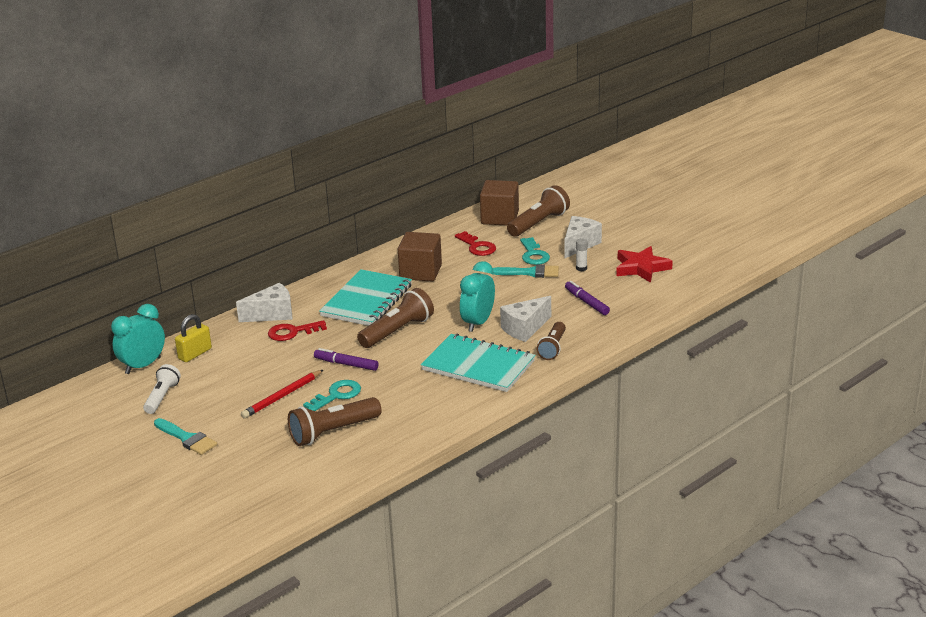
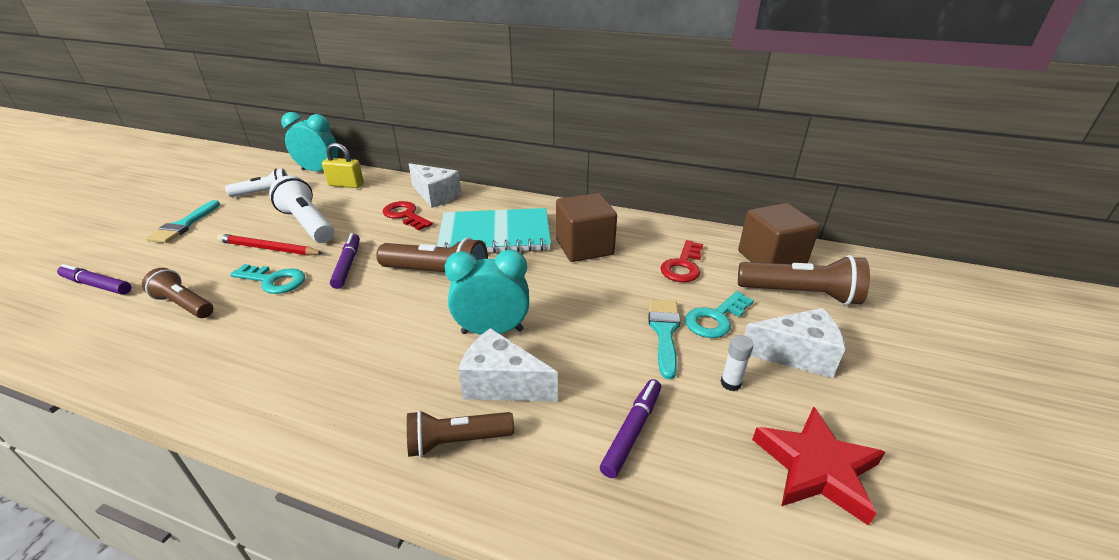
camera: 60 degrees right, 5 degrees up
(257, 377) = (307, 224): none -> white flashlight
(260, 473) = (97, 285): none -> purple marker
(333, 432) = (184, 305): brown flashlight -> brown flashlight, size x0.66
(478, 366) = (372, 372): turquoise notebook -> none
(529, 272) = (664, 332): turquoise brush -> turquoise brush turned 150 degrees counterclockwise

